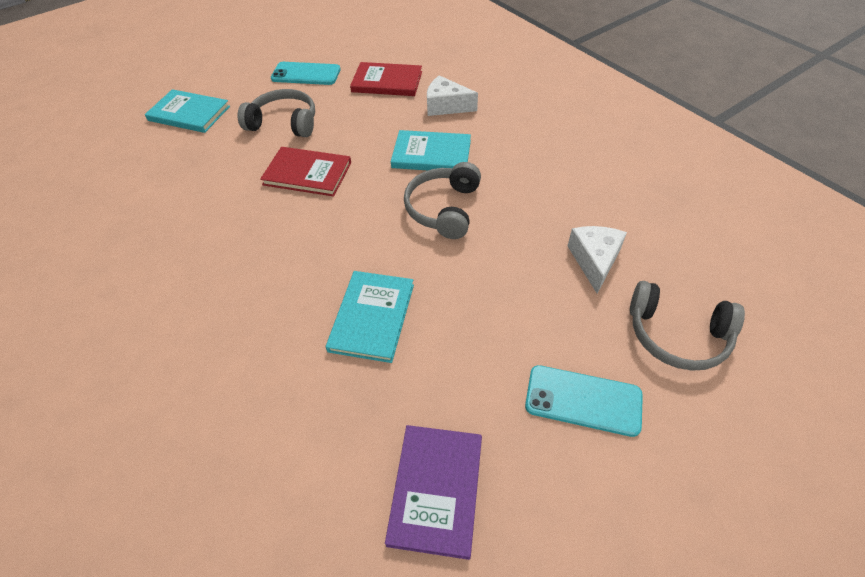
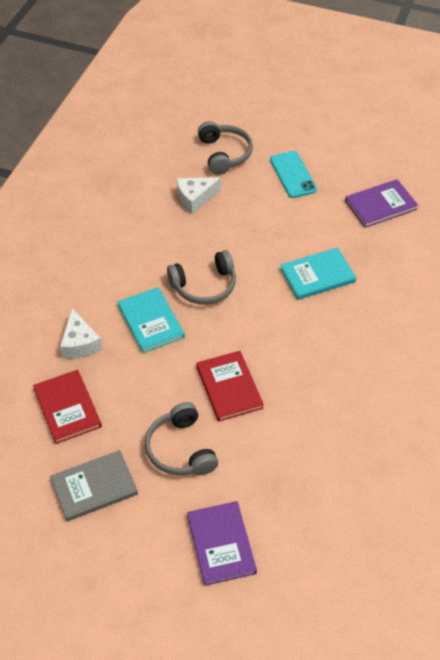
camera: 125 degrees left, 0 degrees up
(189, 113) = (221, 544): turquoise book -> purple book
(306, 74) = (94, 487): turquoise phone -> grey book

